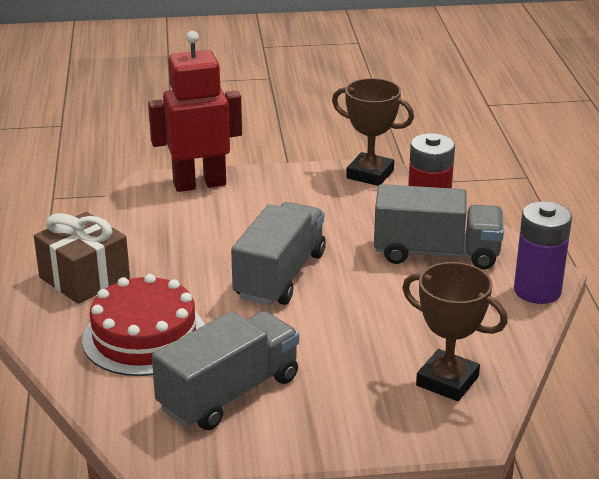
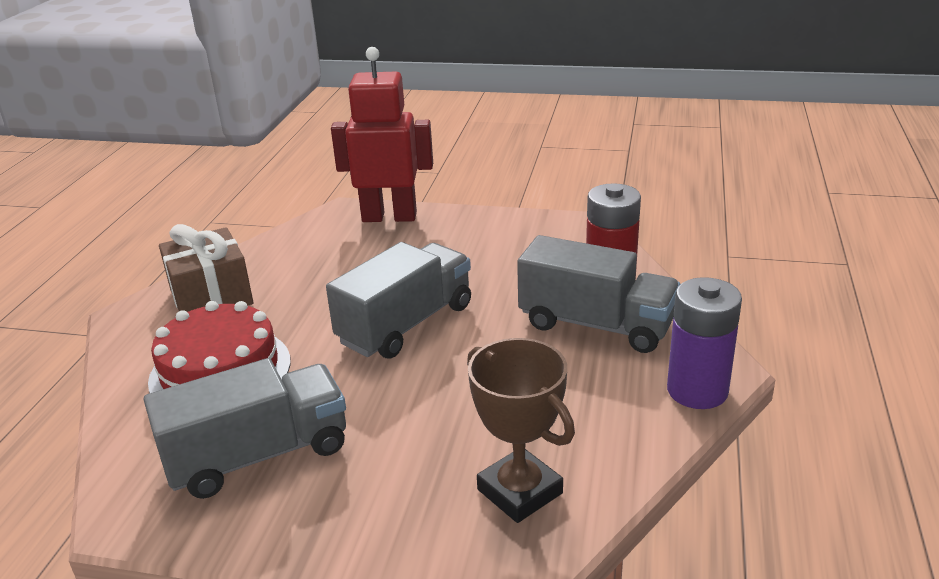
camera: 20 degrees right, 0 degrees up
(370, 174) = (571, 227): brown trophy -> none

